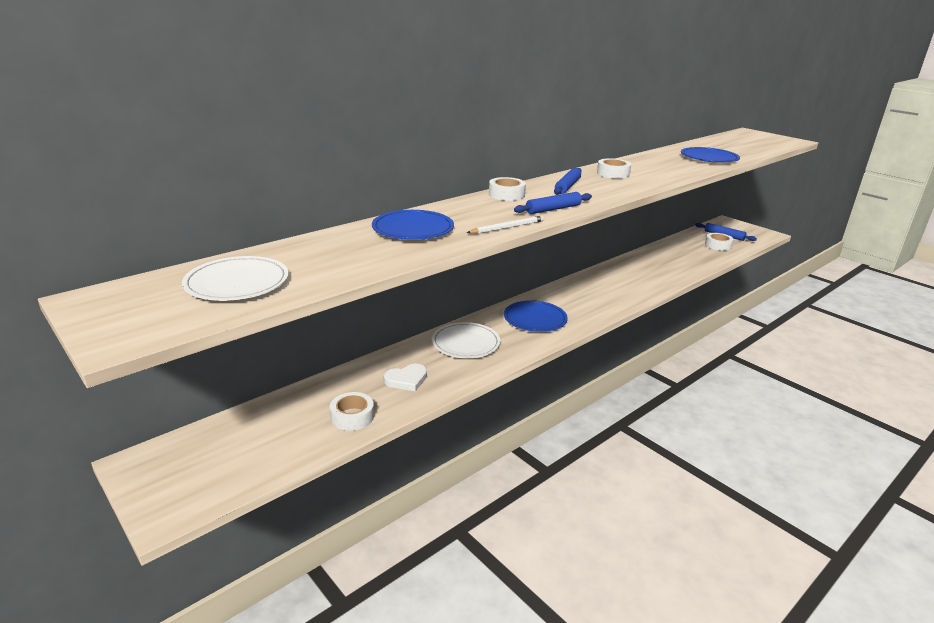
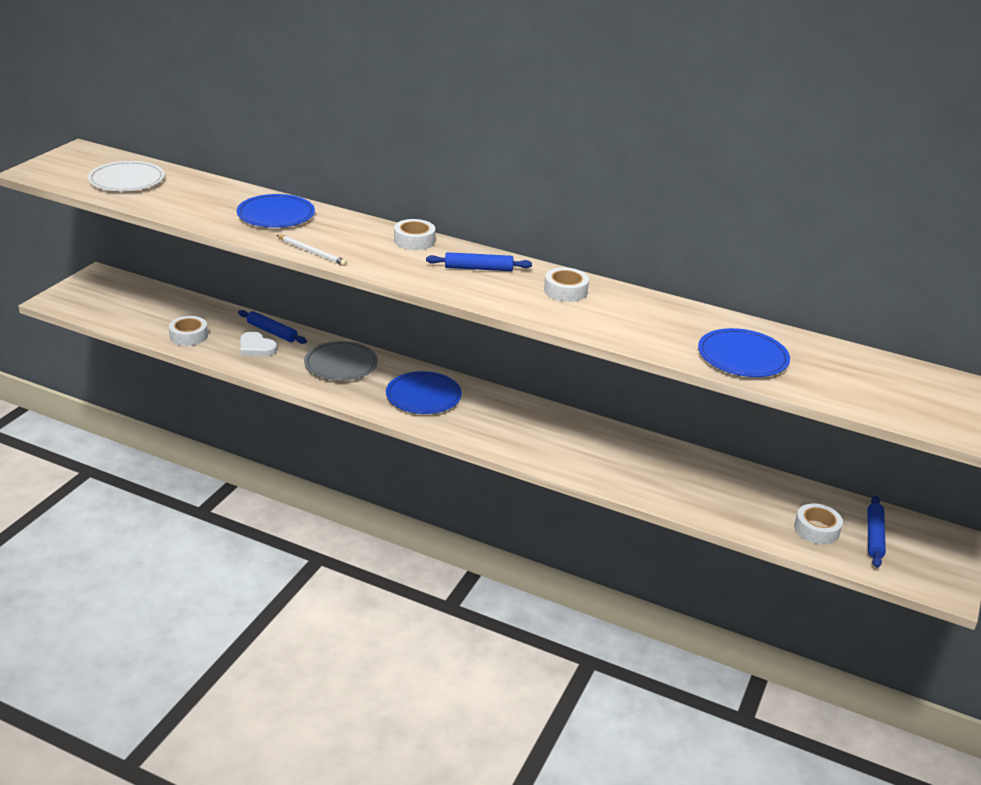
camera: 65 degrees right, 5 degrees up
(465, 343) = (341, 364): white plate -> grey plate
(553, 209) = (387, 268): blue rolling pin -> blue rolling pin (272, 332)

